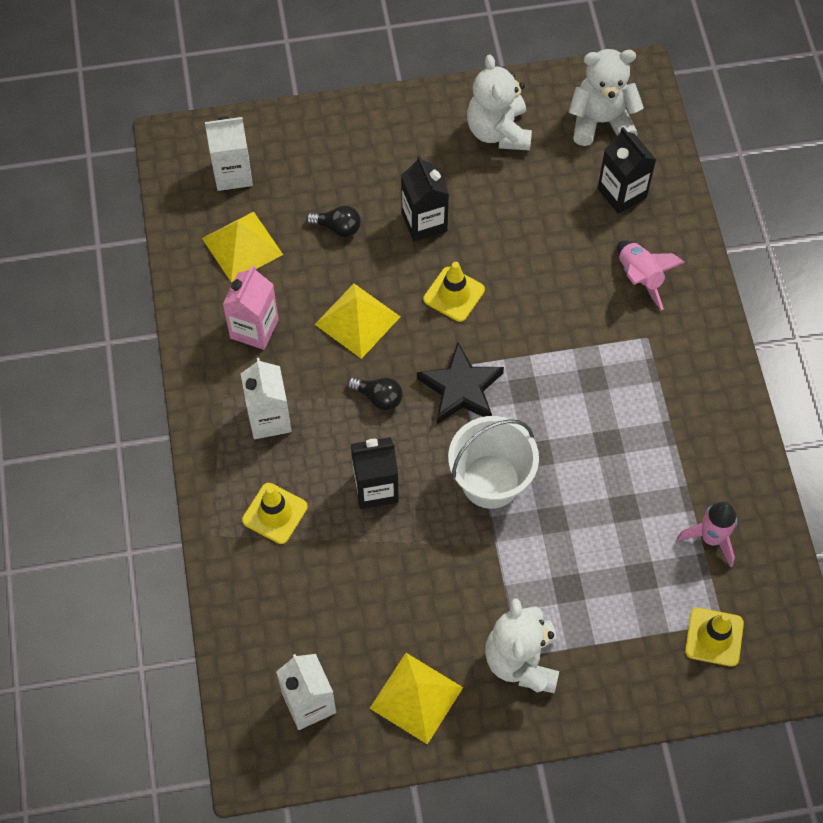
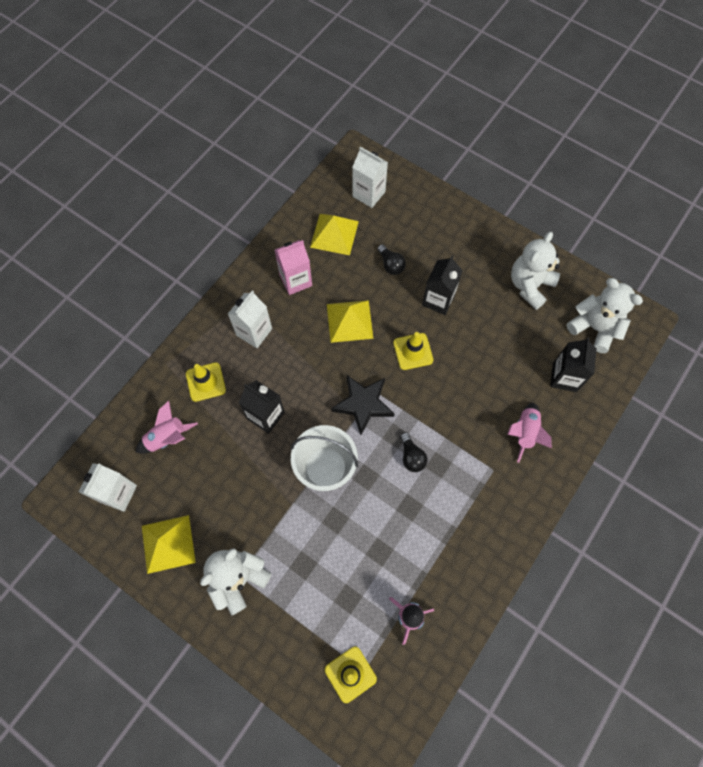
camera: 45 degrees right, 5 degrees up
(298, 603) = (167, 438): none -> pink rocket
(378, 398) = (317, 370): black light bulb -> black light bulb (411, 457)

